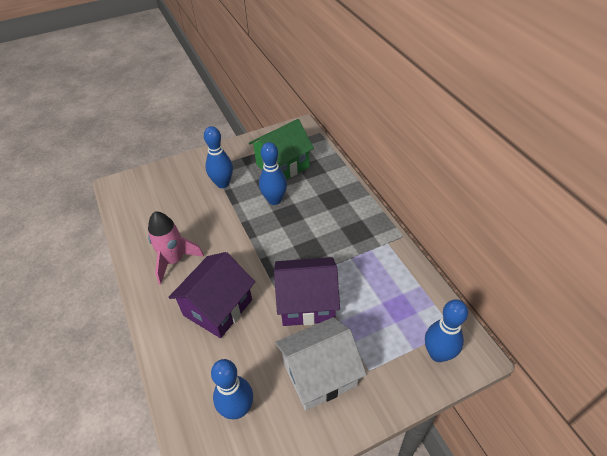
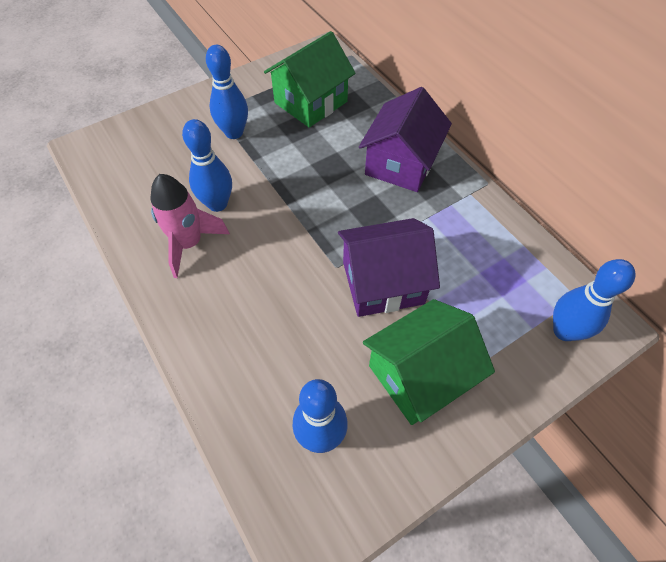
camera: 10 degrees left, 10 degrees up
(218, 307) = (264, 301): purple house -> purple house (401, 163)
(274, 200) = (310, 149): blue bowling pin -> blue bowling pin (217, 204)
(319, 374) = (419, 375): white house -> green house

